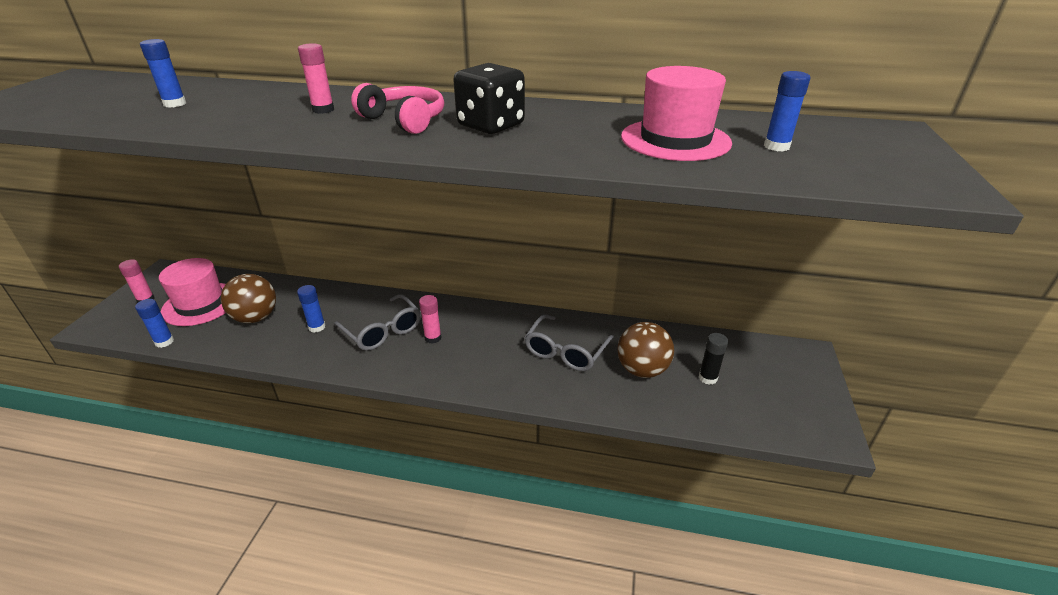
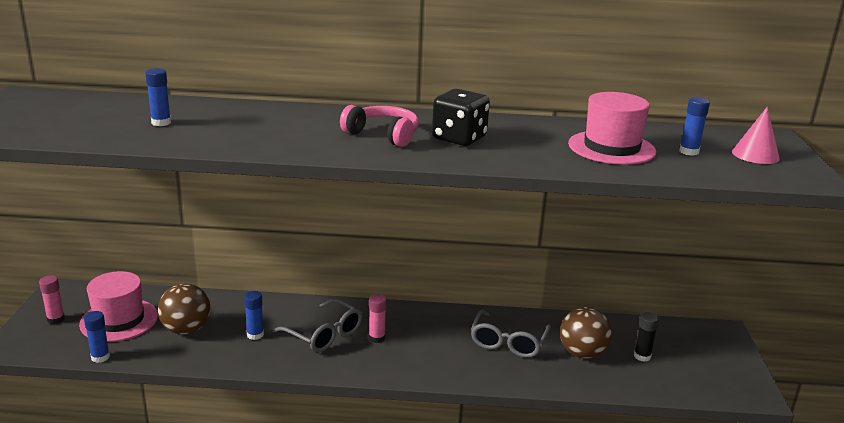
camera: 10 degrees left, 10 degrees down
(323, 110) = (304, 126): pink glue stick -> none
(868, 152) = (755, 155): none -> pink cone

